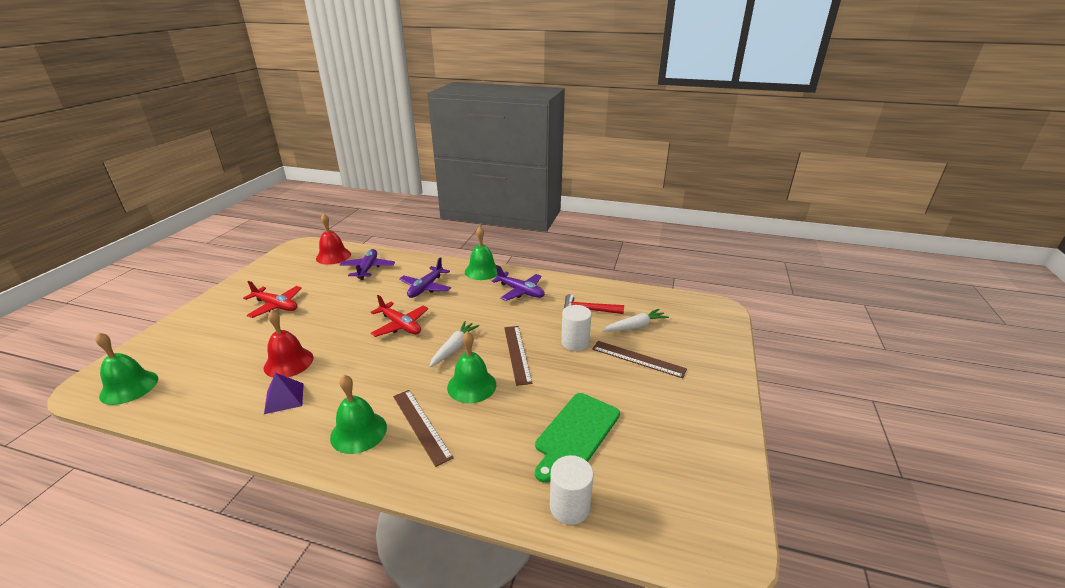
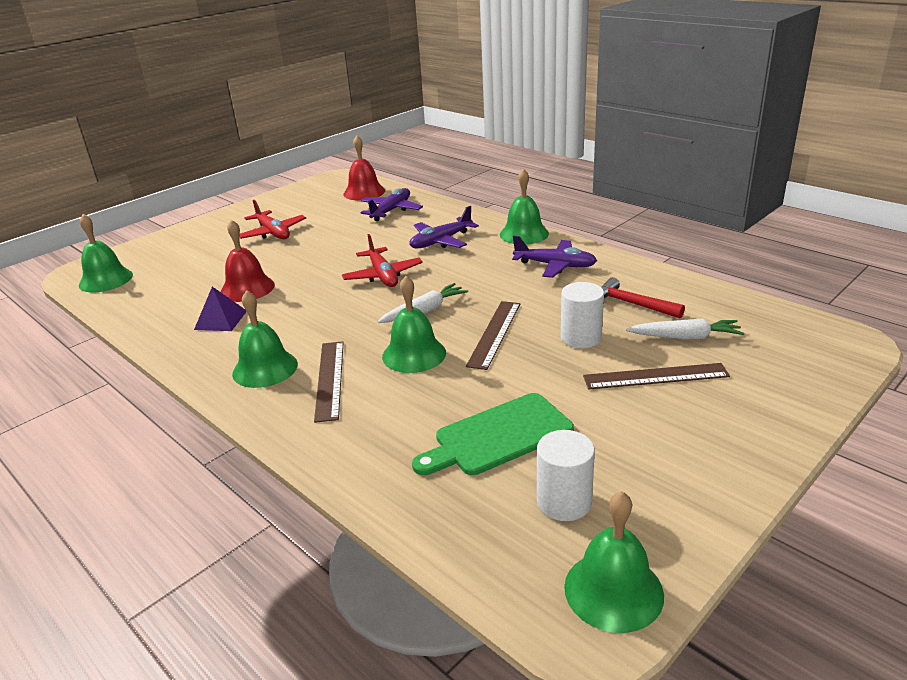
camera: 30 degrees right, 0 degrees up
(520, 291) = (555, 265): purple plane -> purple plane turned 45 degrees counterclockwise
(569, 506) = (428, 507): white cylinder -> white cylinder (564, 502)
(638, 359) = (655, 376): brown ruler -> brown ruler turned 60 degrees counterclockwise
(721, 520) = (613, 590): none -> green bell

